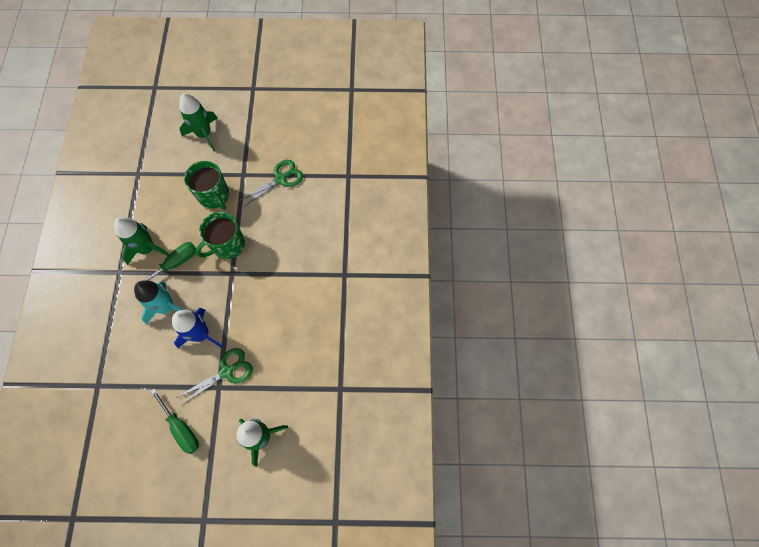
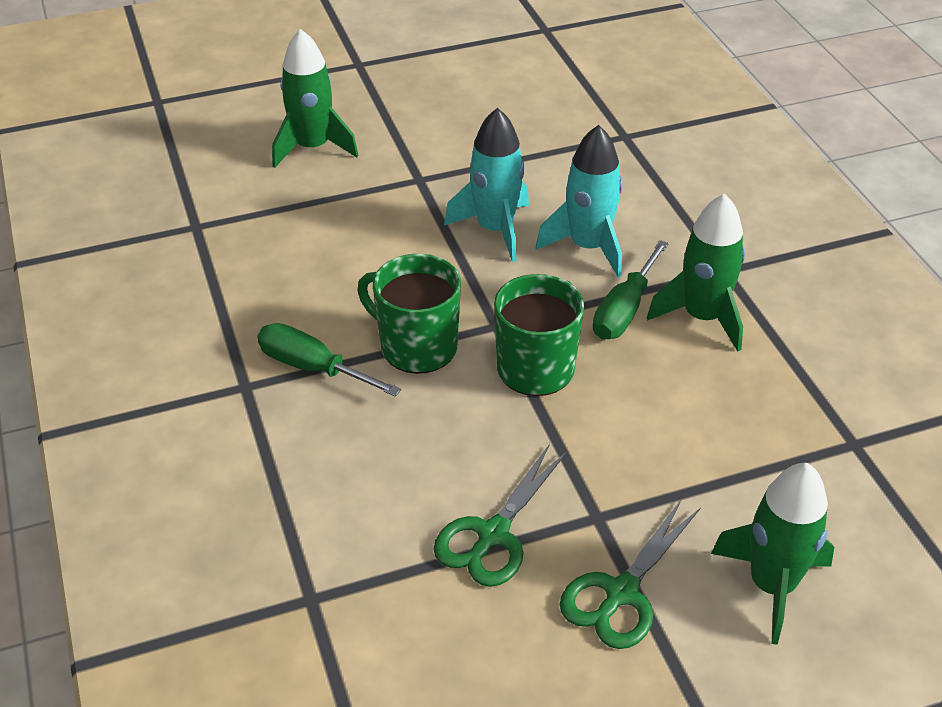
camera: 160 degrees right, 25 degrees down
(181, 428) = (451, 127): green screwdriver -> green screwdriver (313, 368)
(201, 334) = (495, 229): blue rocket -> turquoise rocket
(214, 196) = (635, 450): green mug -> green mug (417, 346)
(227, 372) = (416, 198): green scissors -> green scissors (621, 593)

